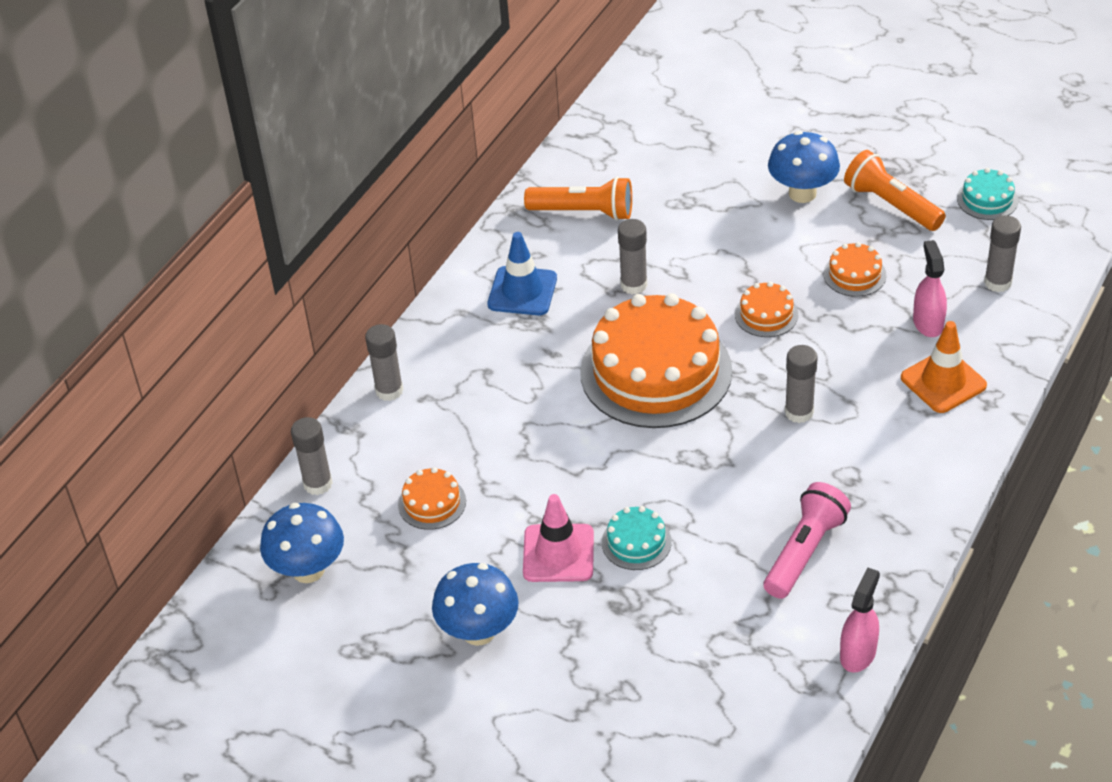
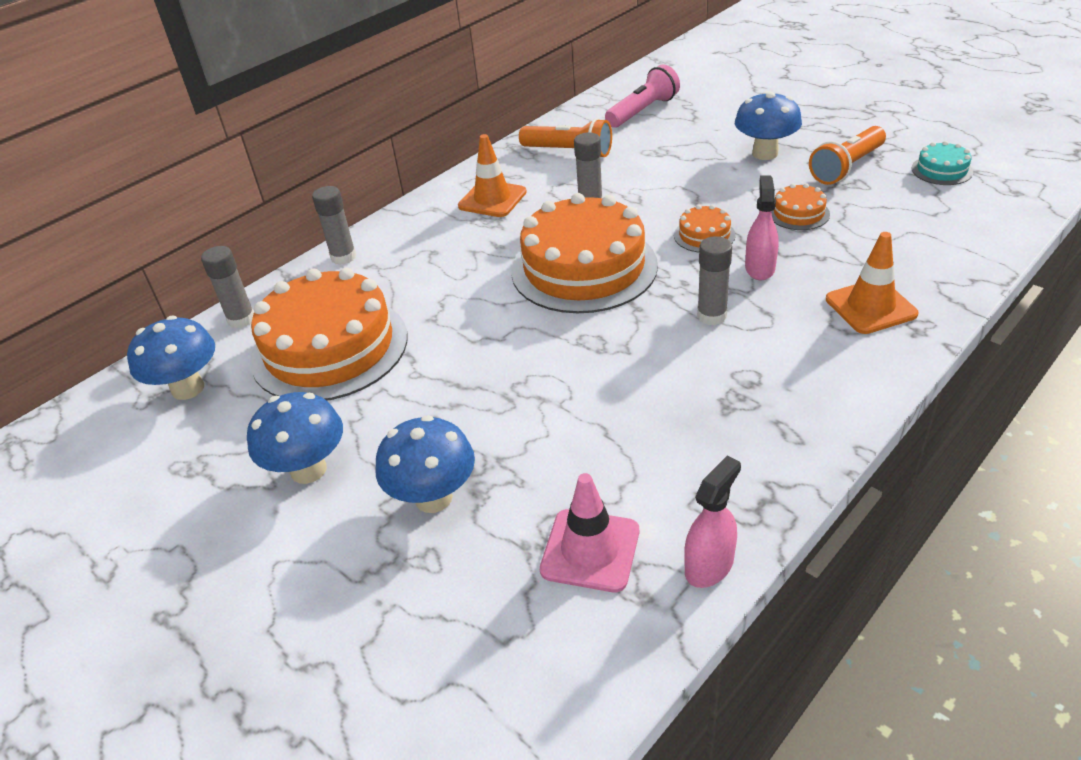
camera: 15 degrees right, 5 degrees down
(432, 503) = (329, 347): orange cake -> orange cake, size x2.34
(522, 291) = (492, 199): blue traffic cone -> orange traffic cone
(558, 553) = (423, 408): pink traffic cone -> pink traffic cone (590, 550)
(607, 637) = (433, 498): none -> blue mushroom
(636, 542) = (504, 409): turquoise cake -> none
(804, 552) = (678, 445): pink flashlight -> pink flashlight (643, 111)
(891, 205) = (846, 167): orange flashlight -> orange flashlight turned 105 degrees counterclockwise
(928, 323) = (864, 257): pink spray bottle -> pink spray bottle (759, 268)
(997, 282) = (943, 232): grey glue stick -> none

